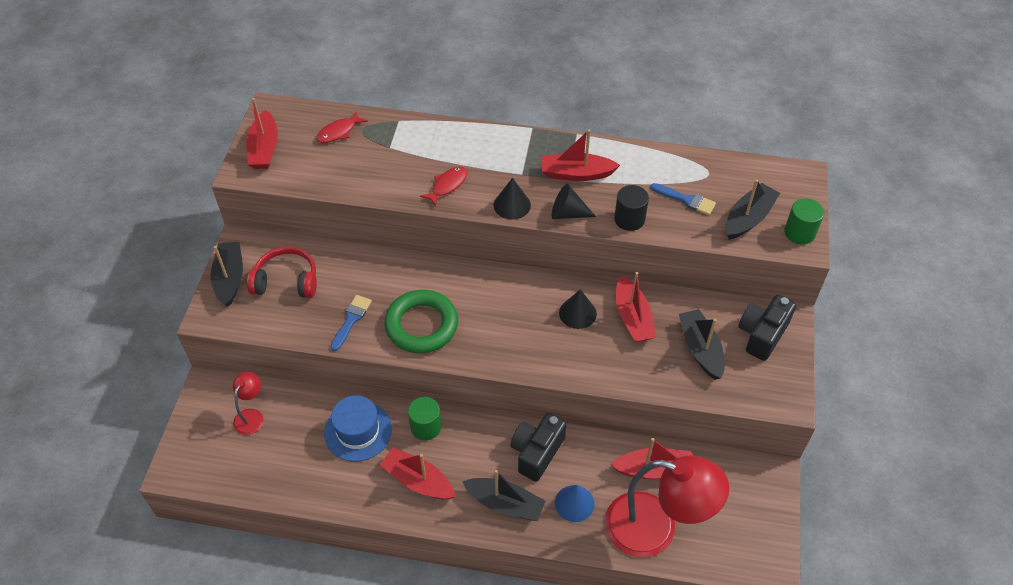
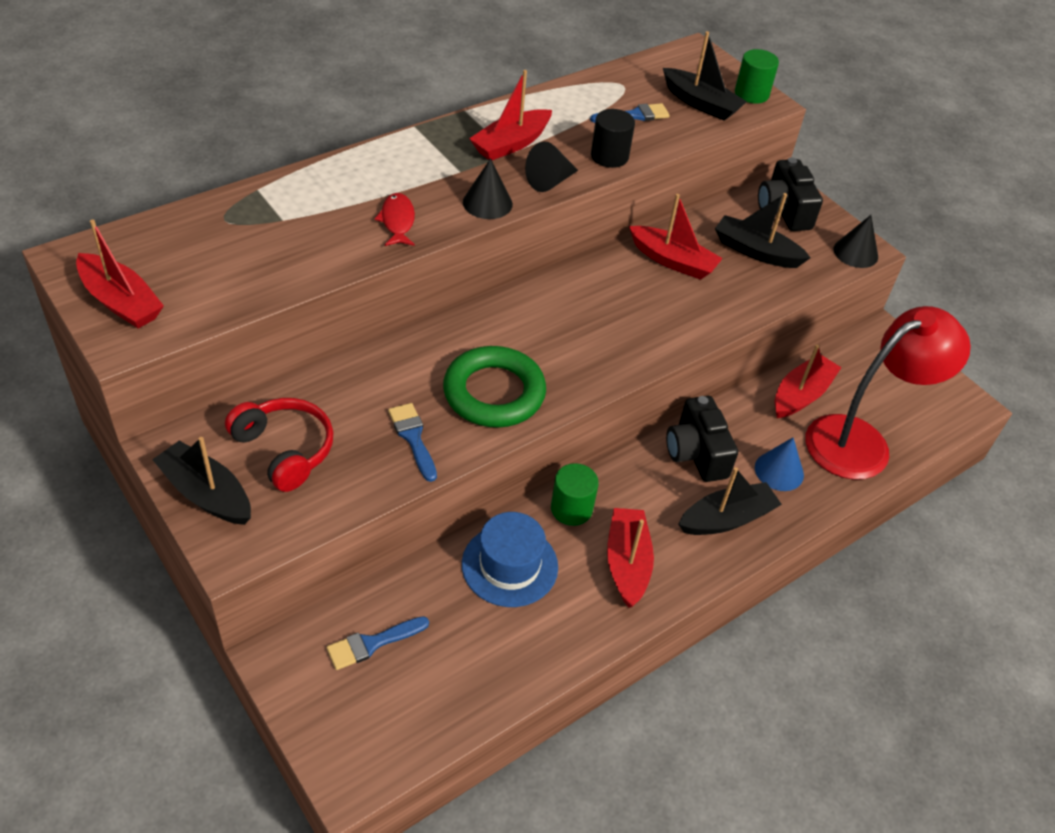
camera: 50 degrees left, 5 degrees down
(251, 416) = (372, 643): red lamp -> blue brush
(286, 281) = (284, 450): red headphones -> red headphones turned 90 degrees clockwise
(339, 132) = (198, 235): red fish -> none
(418, 481) = (627, 563): red boat -> red boat turned 105 degrees clockwise
(577, 313) = (623, 287): black cone -> black cone (855, 253)
(748, 218) = (701, 103): black boat -> black boat turned 135 degrees clockwise

